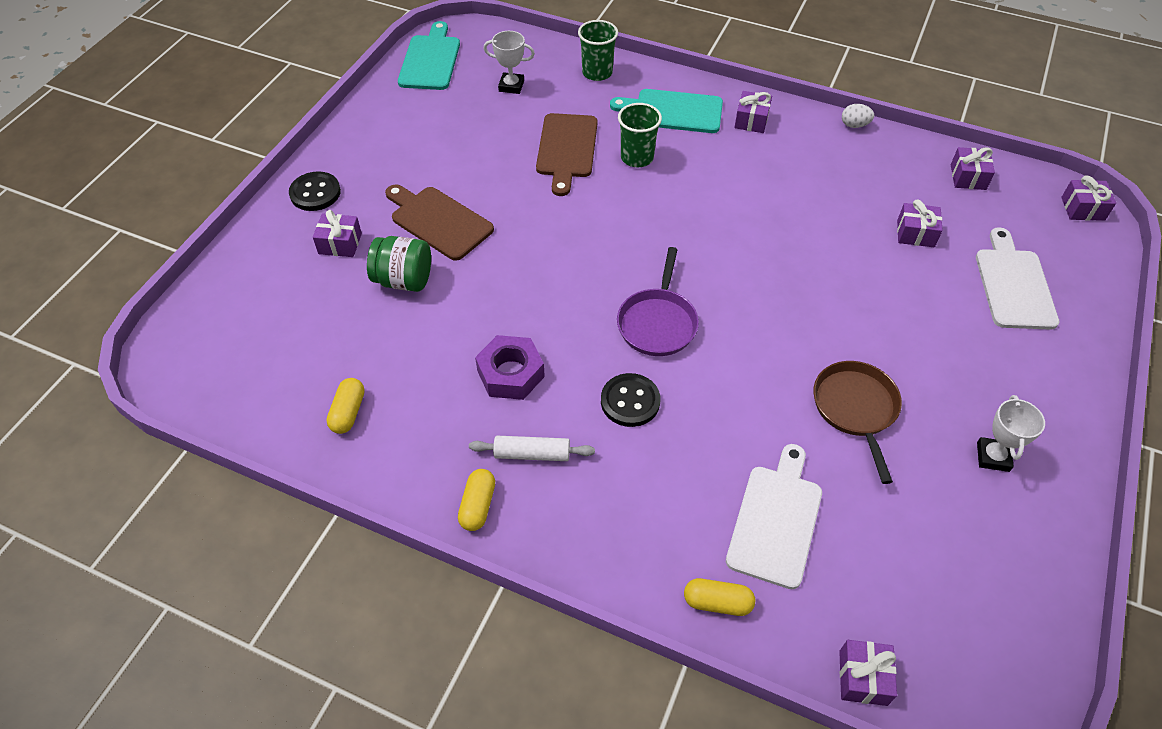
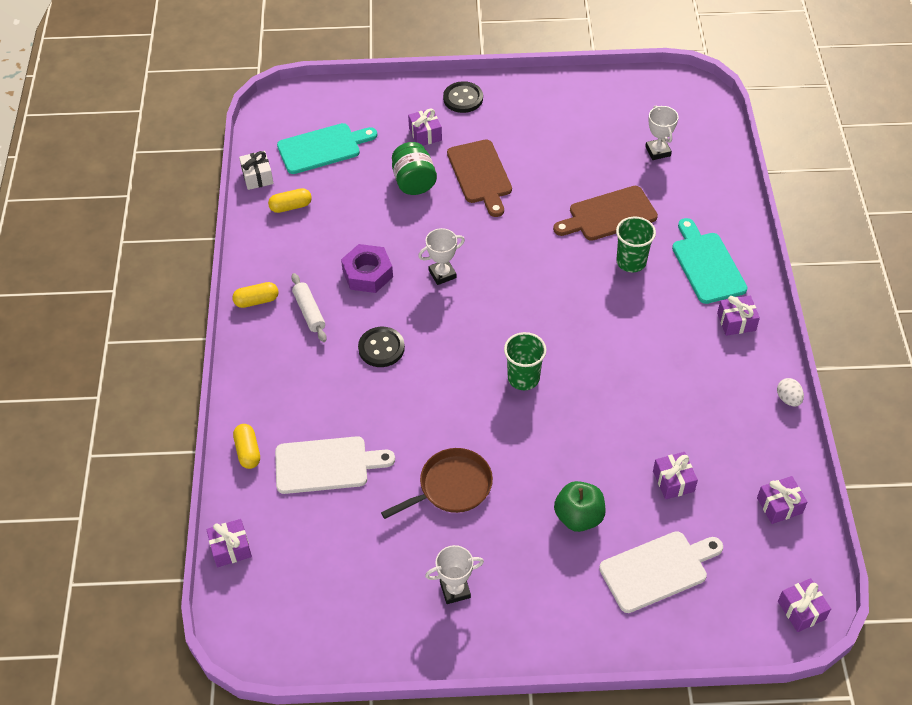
camera: 65 degrees right, 0 degrees up
(269, 431) = (257, 177): none -> white gift
(430, 60) = (650, 91): turquoise cutting board -> turquoise cutting board (323, 148)
(438, 221) = (480, 175): brown cutting board -> brown cutting board turned 150 degrees clockwise
(557, 306) = (442, 274): none -> white trophy
(597, 73) = (717, 197): green cup -> green cup (523, 378)
(657, 323) = (462, 338): purple pan -> none
(932, 318) = (578, 517): none -> green apple

